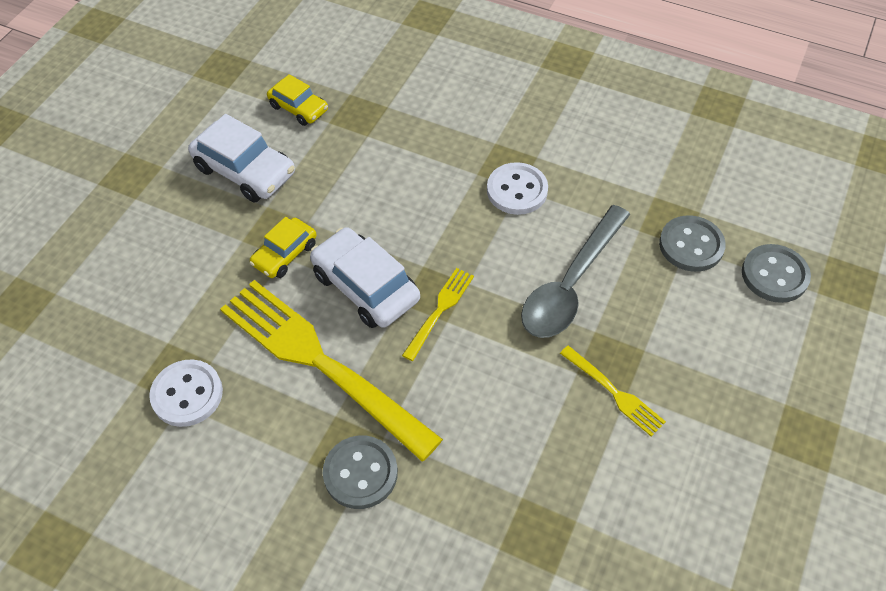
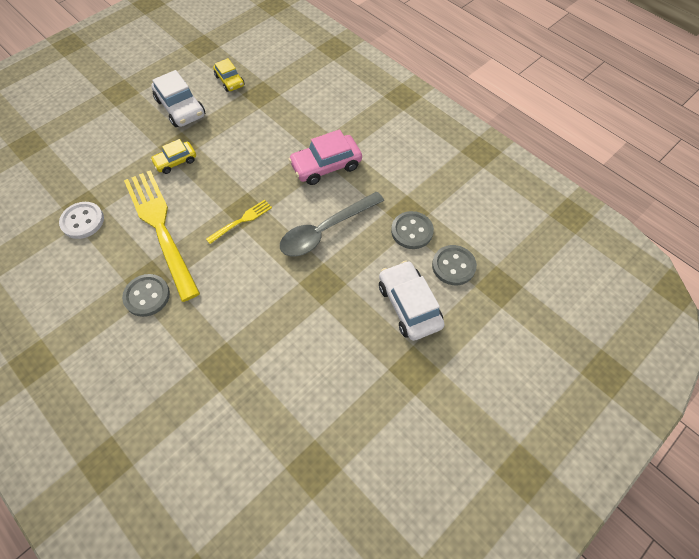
camera: 20 degrees right, 5 degrees up
(366, 286) = (208, 194): white car -> white car (409, 305)
(517, 190) = (326, 165): white button -> pink car
(614, 392) = (313, 302): yellow fork -> none

